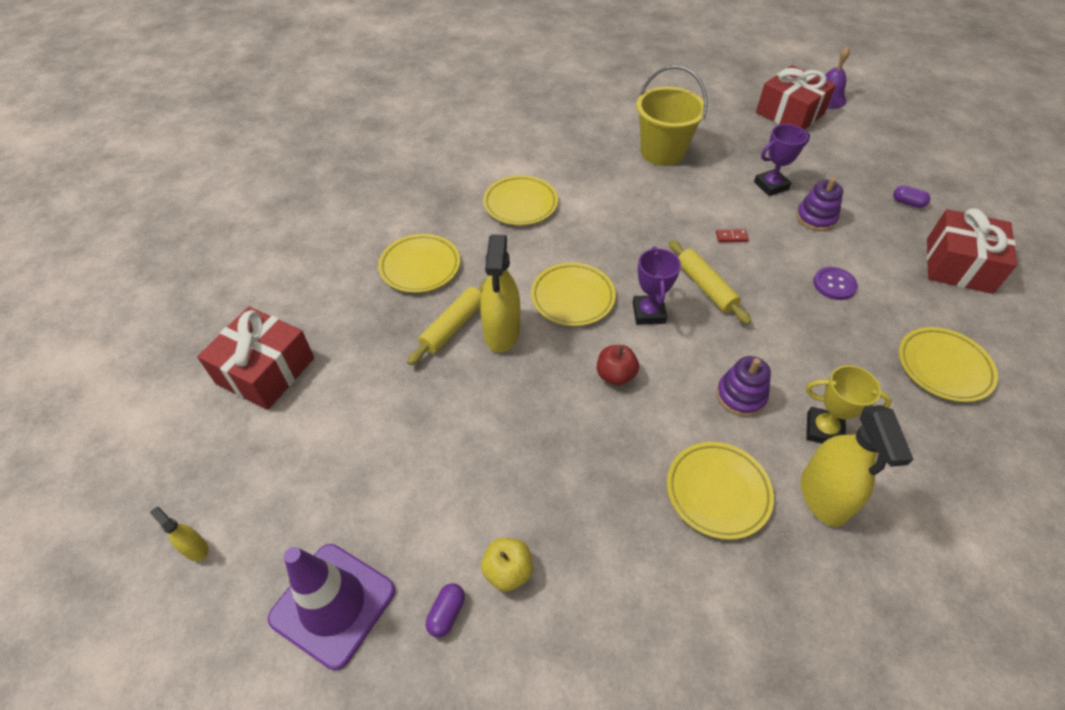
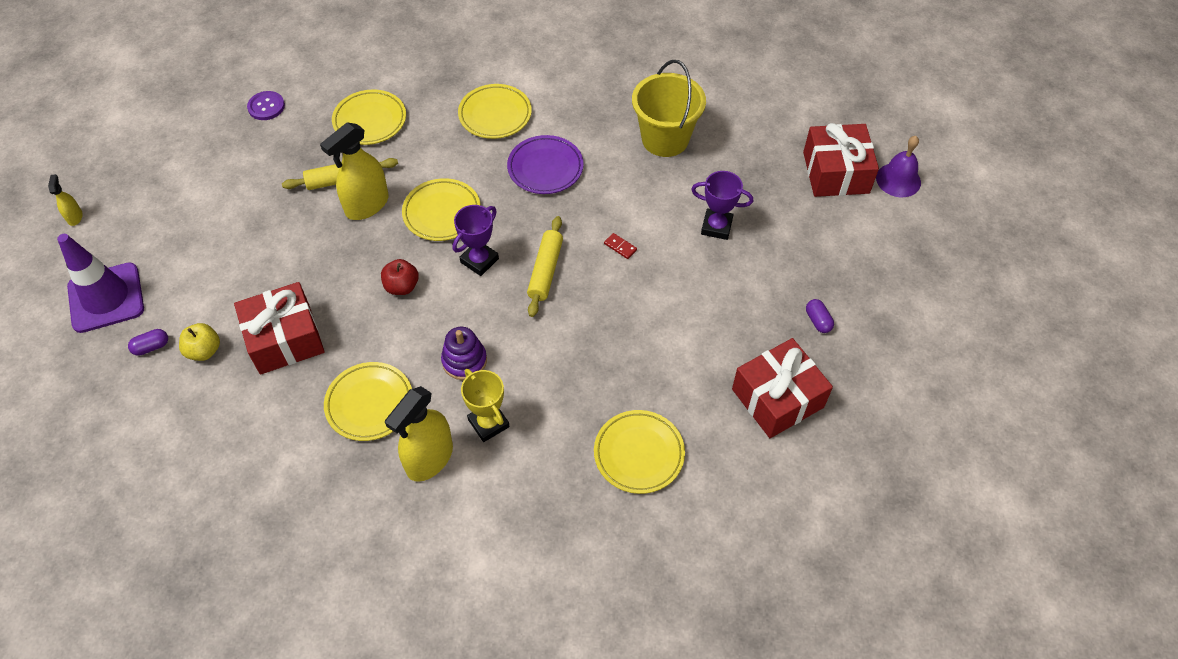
camera: 40 degrees right, 5 degrees up
(265, 370) = (206, 133): red gift -> red gift (285, 339)
(607, 218) = (545, 168): none -> purple plate
(815, 218) = (713, 278): purple stacking toy -> none
(834, 284) = (647, 338): purple button -> purple button (266, 107)

